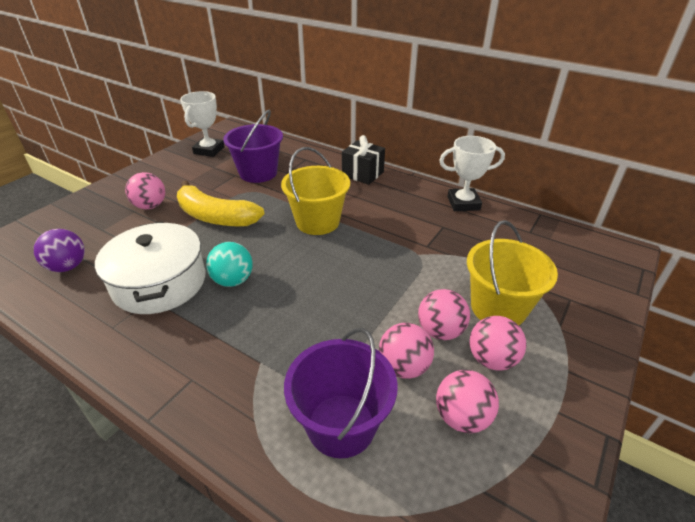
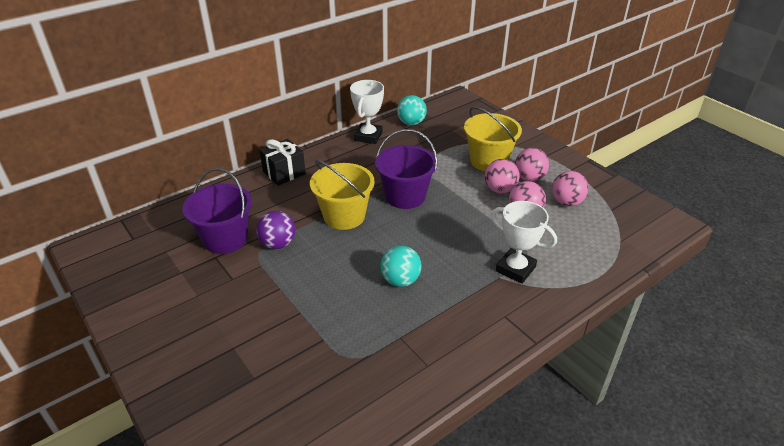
camera: 70 degrees left, 0 degrees up
(68, 266) = (313, 406): purple ball -> purple ball (278, 244)
(150, 206) = (231, 333): pink ball -> none
(159, 282) = (379, 330): white pot -> none
(209, 150) = (133, 272): white trophy -> white trophy (515, 269)
(215, 217) = (291, 281): yellow banana -> none
(341, 425) = (561, 249): purple bucket -> purple bucket (405, 196)
(520, 225) = (411, 123): none -> turquoise ball

